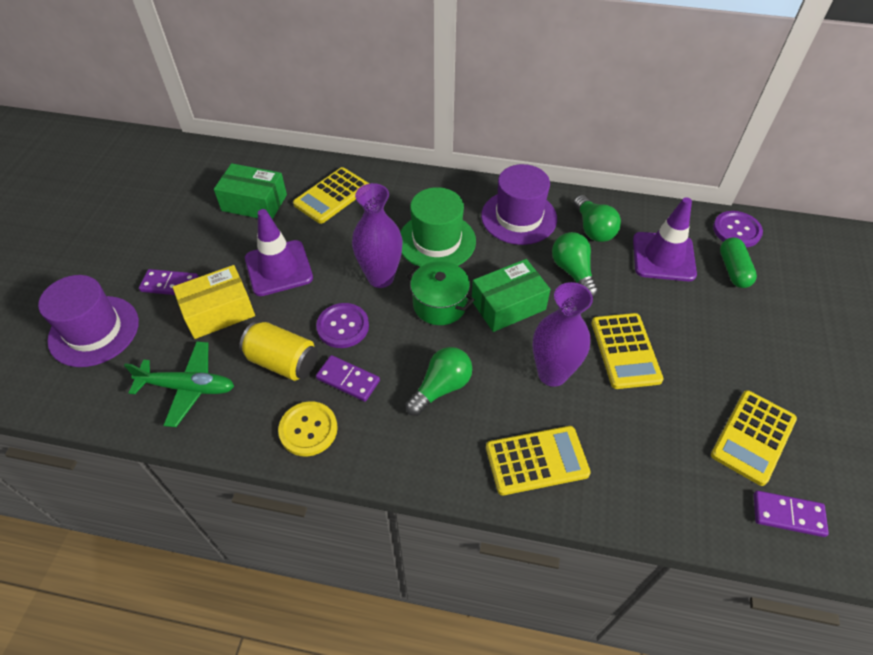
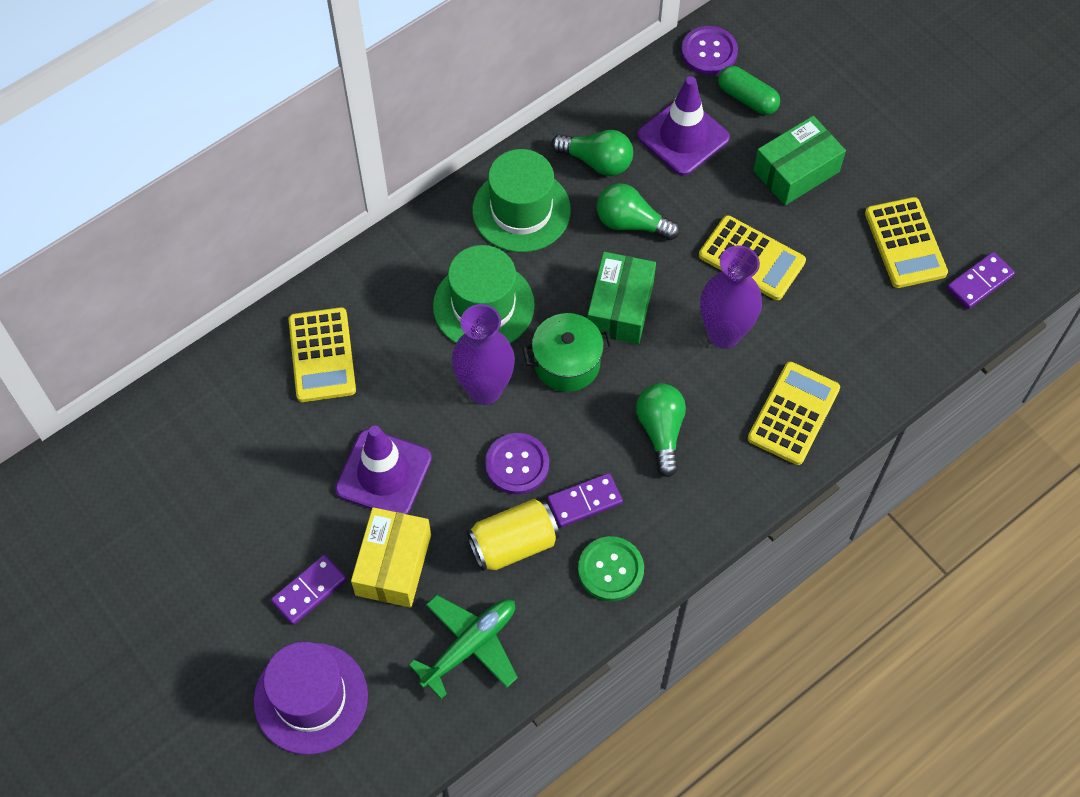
camera: 50 degrees left, 10 degrees up
(254, 203) = (257, 437): green box -> green box (796, 171)
(308, 429) = (610, 569): yellow button -> green button
(519, 217) = (521, 210): purple hat -> green hat

